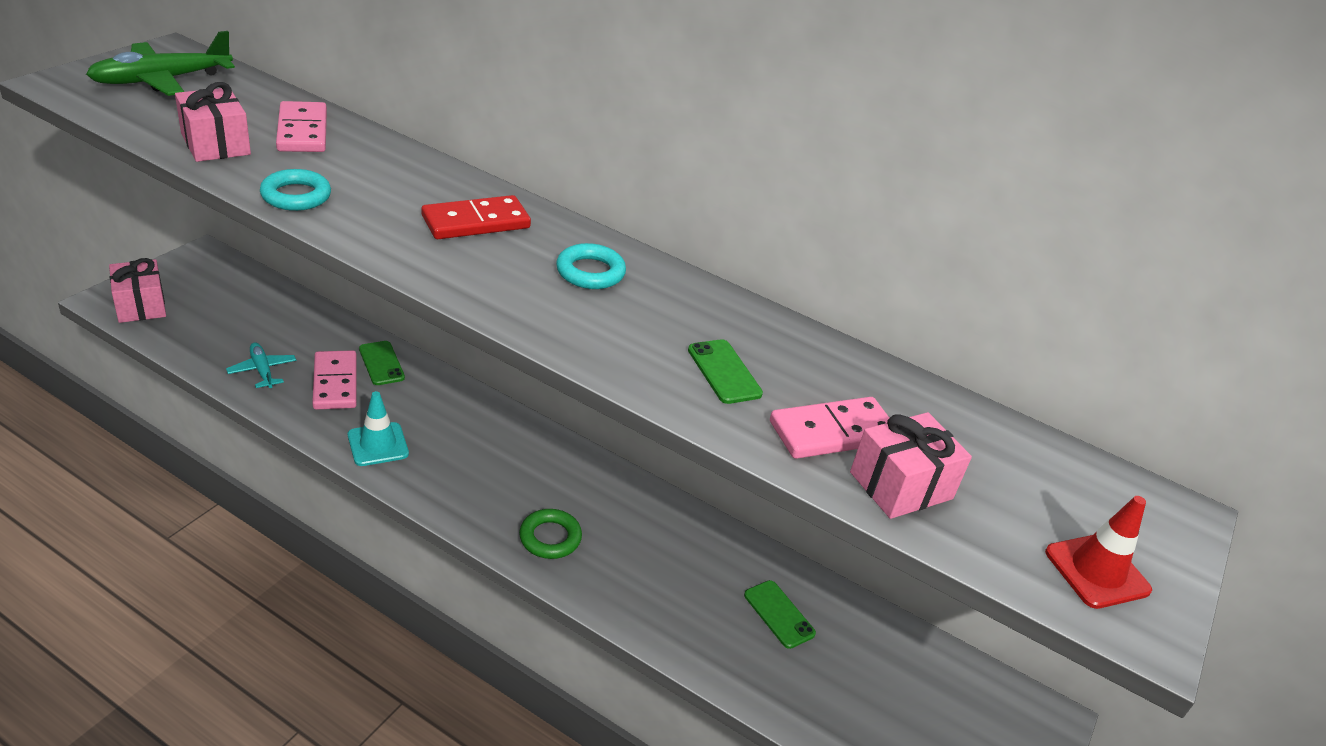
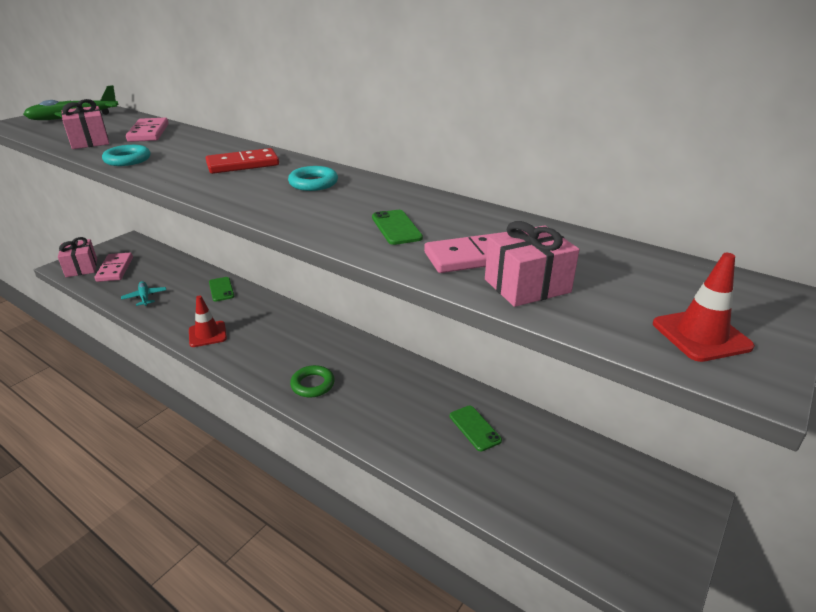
camera: 10 degrees right, 5 degrees down
(335, 383) = (189, 301): pink domino -> pink domino (115, 269)
(378, 444) = (207, 334): turquoise traffic cone -> red traffic cone

